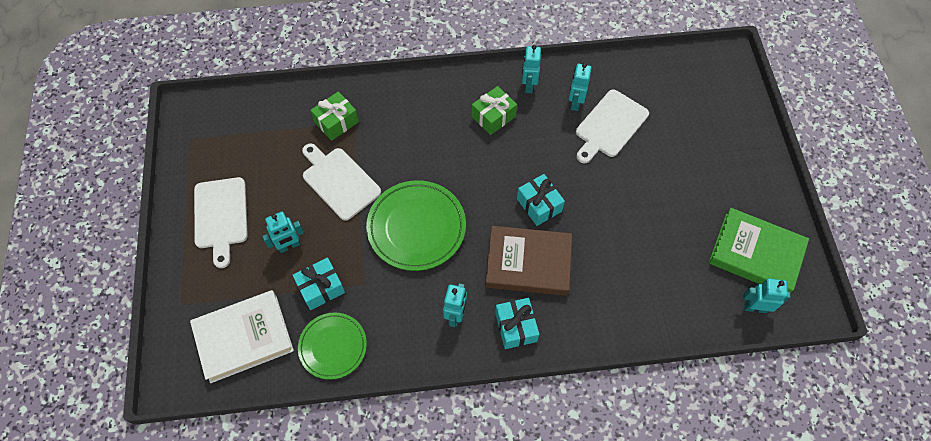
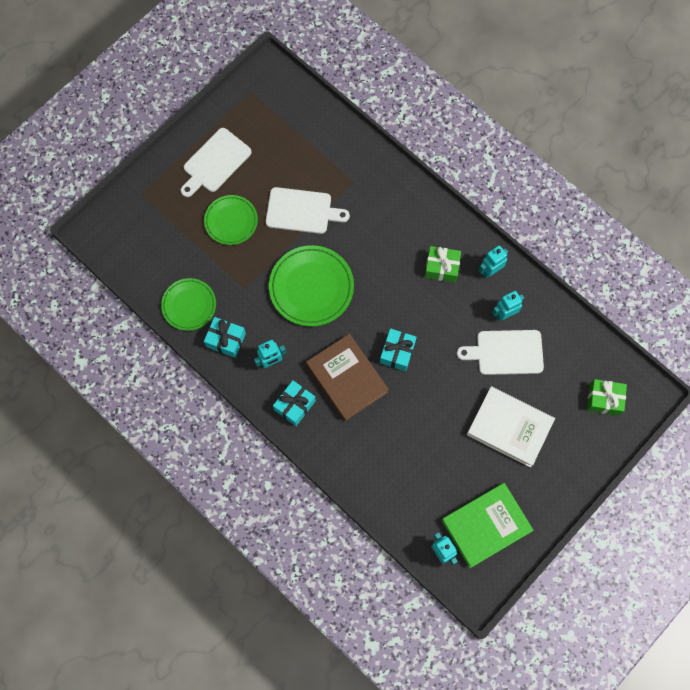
camera: 50 degrees right, 10 degrees up
(244, 338) = (151, 249): white book -> white book (509, 427)
(289, 246) = (231, 221): turquoise robot -> green plate
(321, 288) = (220, 265): turquoise gift -> turquoise gift (226, 340)
(336, 122) = (344, 170): green gift -> green gift (604, 399)
(339, 181) = (302, 211): white cutting board -> white cutting board turned 90 degrees clockwise
(755, 254) = (486, 525): green book -> green book turned 75 degrees clockwise

